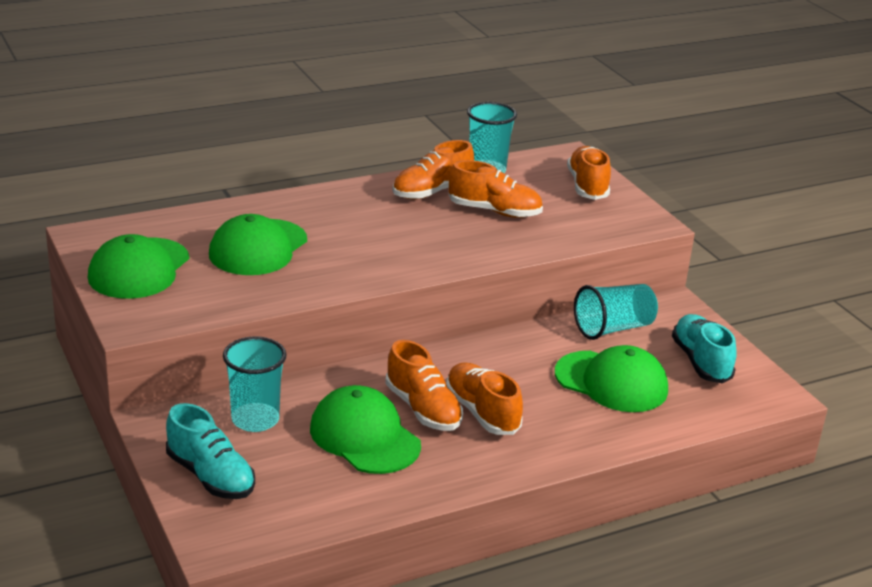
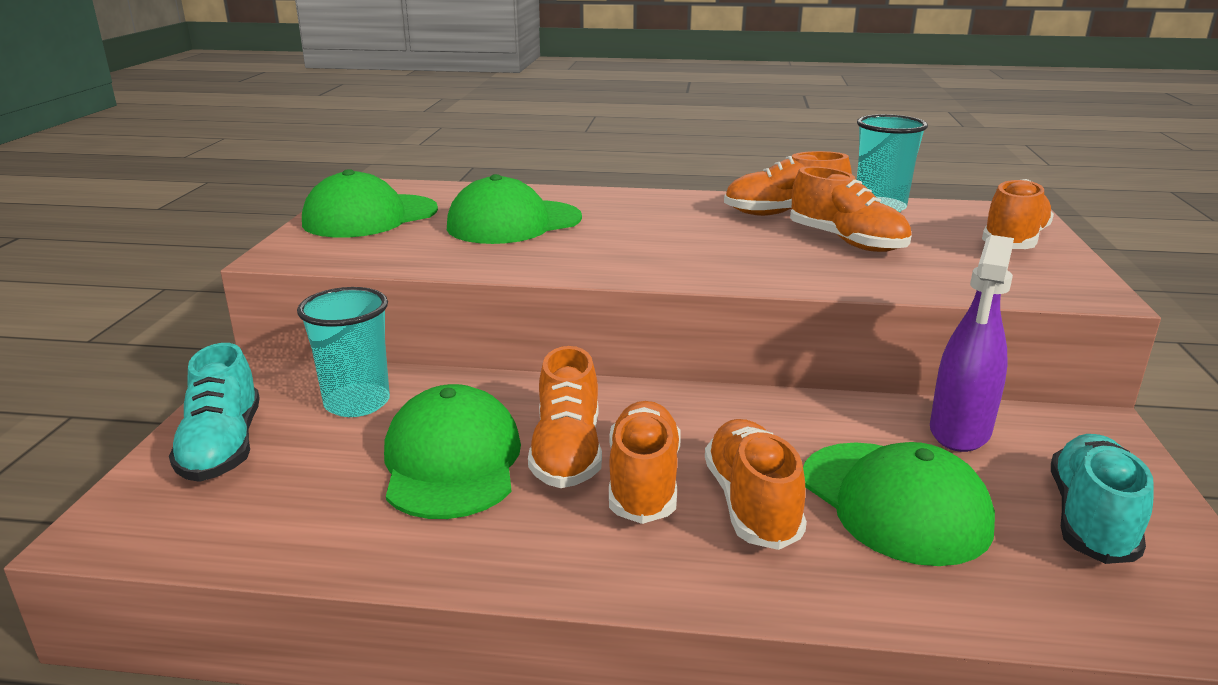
camera: 35 degrees right, 5 degrees down
(546, 406) = (751, 503): none -> orange shoe
(613, 328) = (959, 431): turquoise cup -> purple spray bottle

